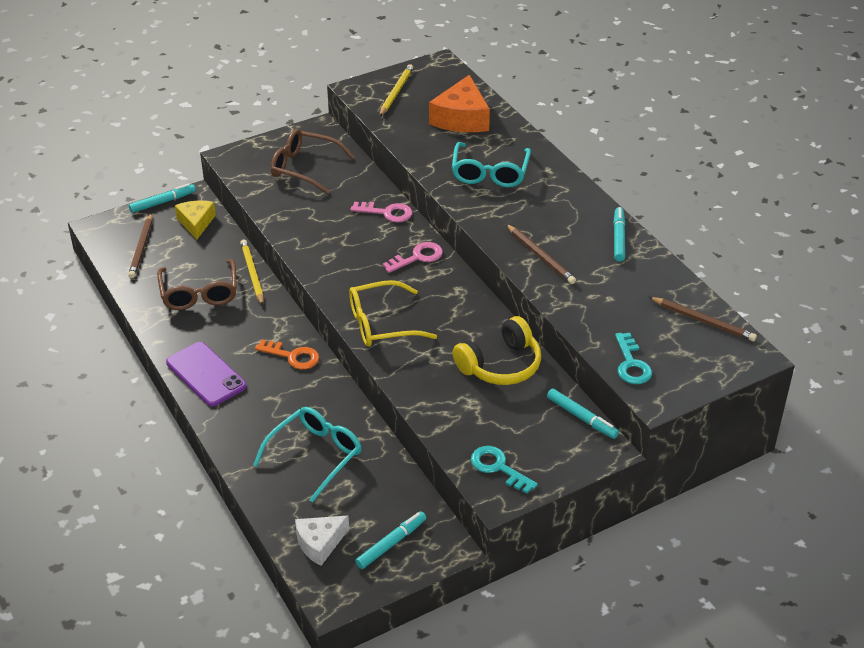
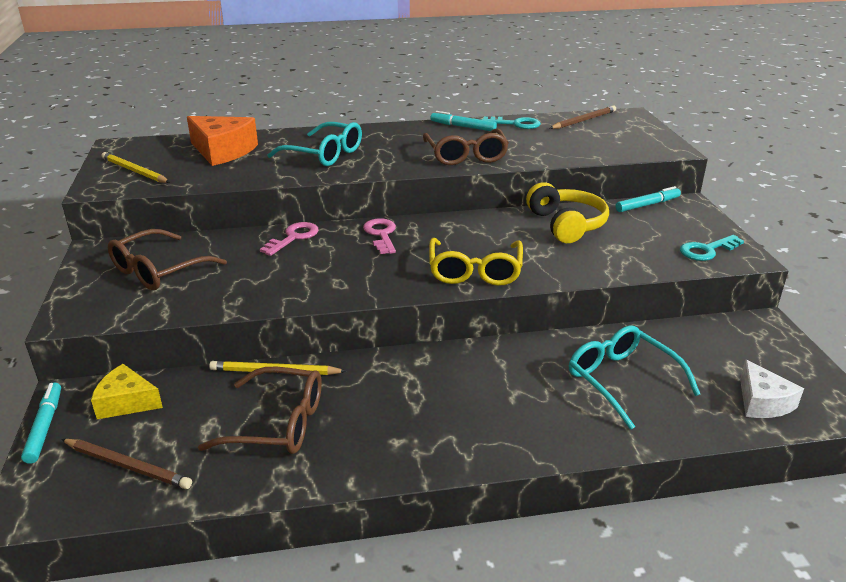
camera: 70 degrees left, 10 degrees down
(206, 374) = (445, 444): purple phone -> none
(292, 356) = (448, 367): orange key -> none
(391, 544) = (762, 355): turquoise marker -> none
(540, 256) = (466, 156): brown pencil -> brown glasses
(631, 364) = (627, 150): turquoise key -> turquoise key (515, 124)

